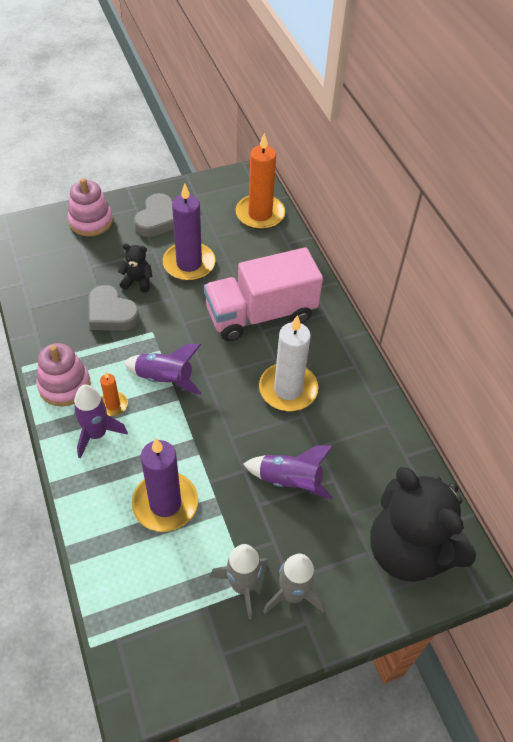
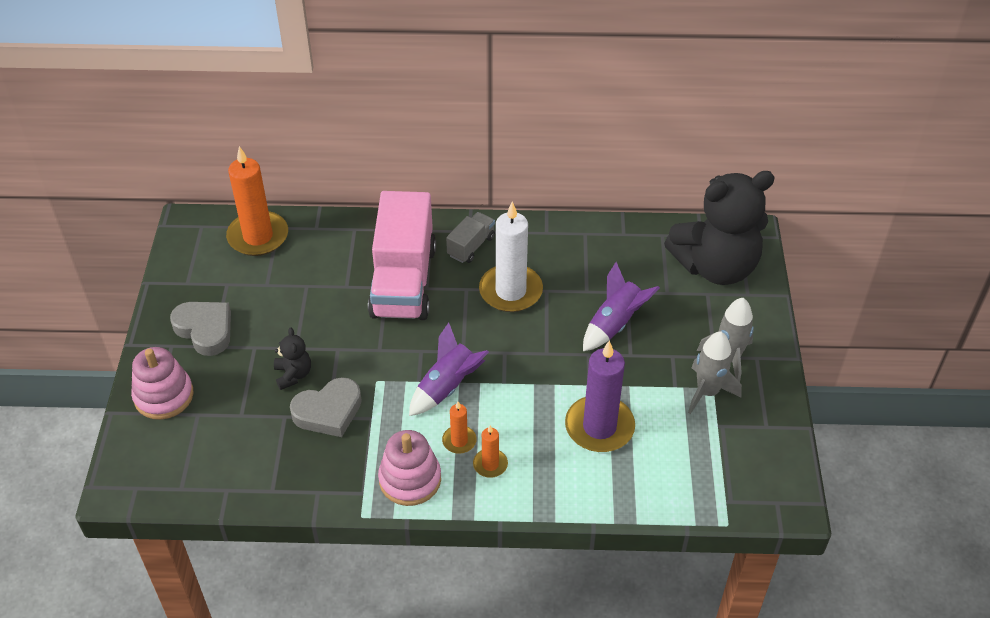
camera: 65 degrees left, 5 degrees down
(96, 434) = (490, 464): purple rocket -> orange candle
(137, 281) = (293, 375): black teddy bear -> black teddy bear turned 135 degrees clockwise
(189, 264) = (295, 320): purple candle -> none
(323, 345) = (471, 246): none -> grey truck

